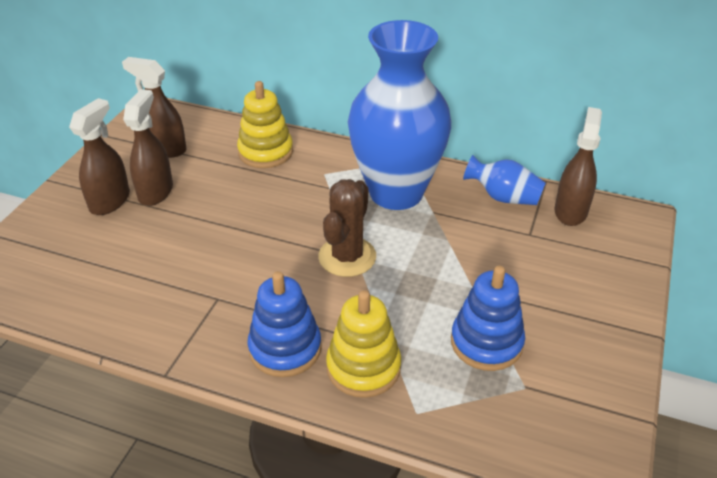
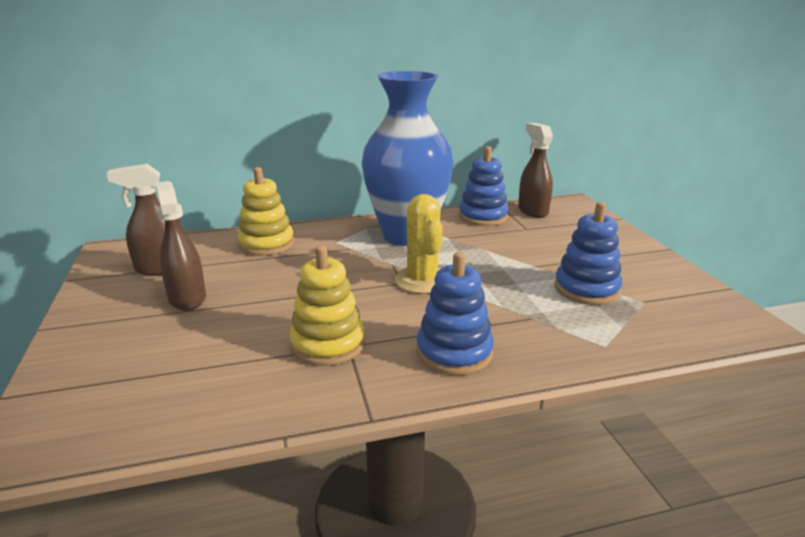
camera: 35 degrees left, 15 degrees down
(110, 201) = (142, 320): brown spray bottle -> none
(347, 257) = (422, 280): brown cactus -> yellow cactus
(363, 367) = (530, 337): yellow stacking toy -> yellow stacking toy (328, 344)
(503, 197) = (483, 216): blue vase -> blue stacking toy

